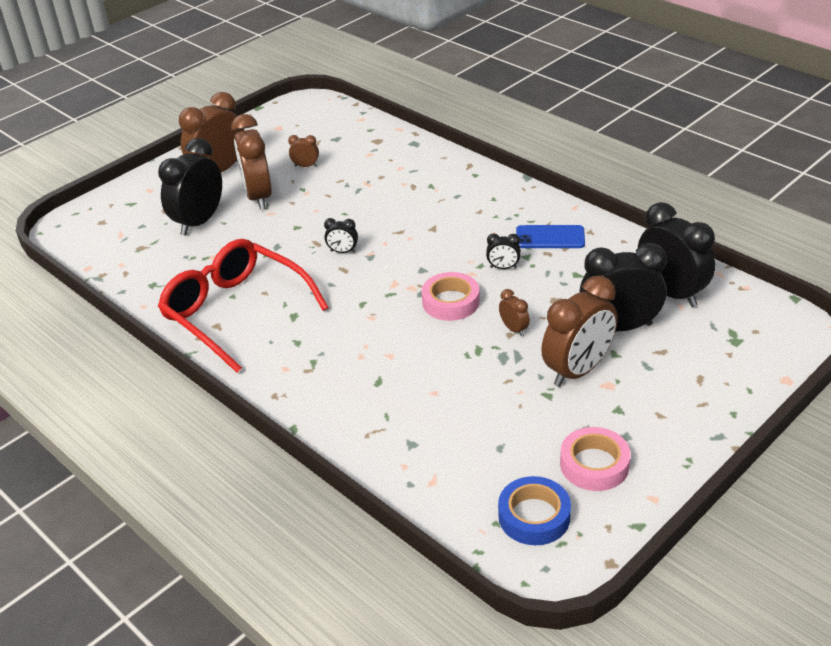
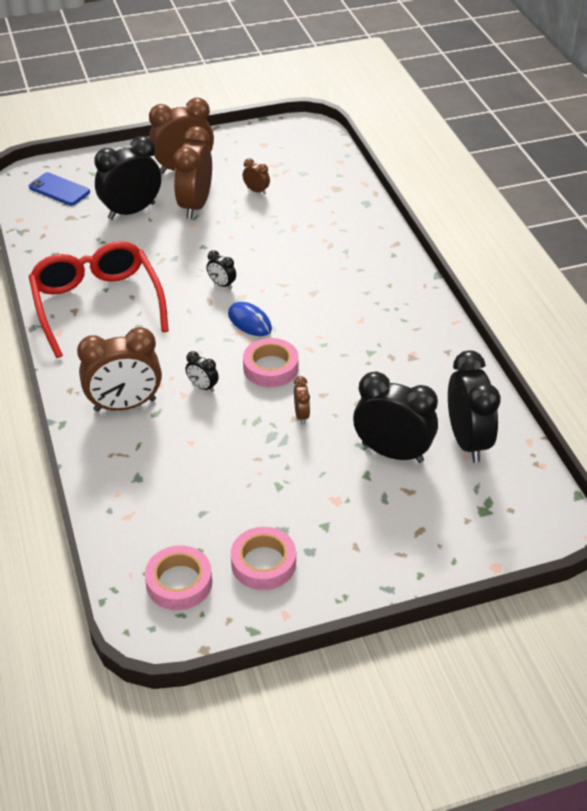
camera: 25 degrees right, 5 degrees up
(397, 272) = (249, 322): none -> blue mouse
(503, 267) = (341, 354): black clock -> black clock (203, 387)
(534, 516) = (179, 582): blue tape -> pink tape
(550, 237) = (406, 342): blue phone -> blue phone (59, 189)
(578, 370) = (322, 476): brown clock -> brown clock (125, 405)

